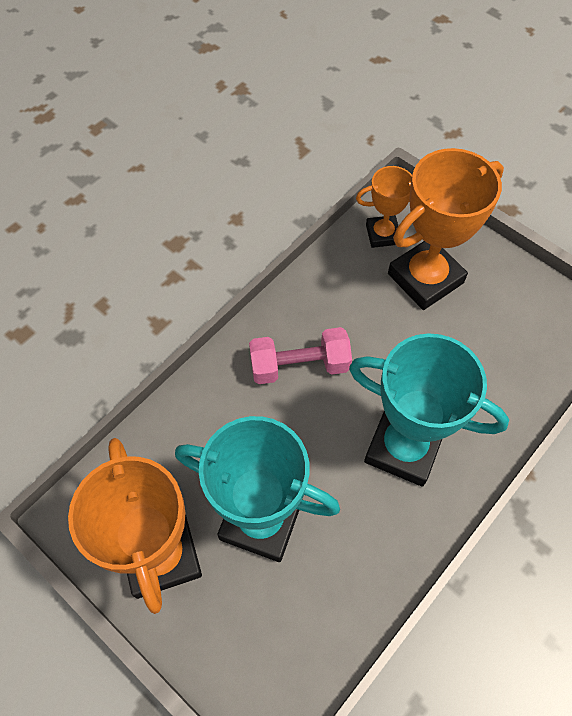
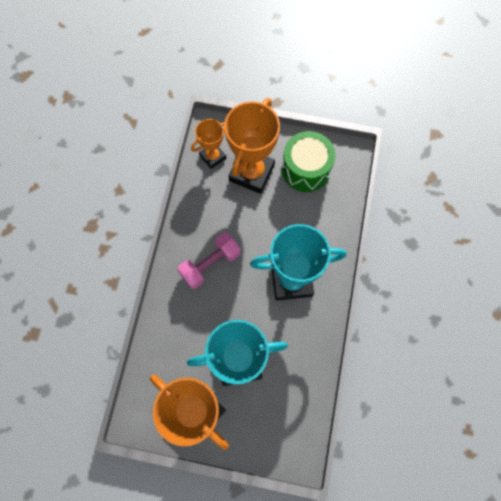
camera: 30 degrees left, 10 degrees up
(506, 310) = (306, 169): none -> green drum

